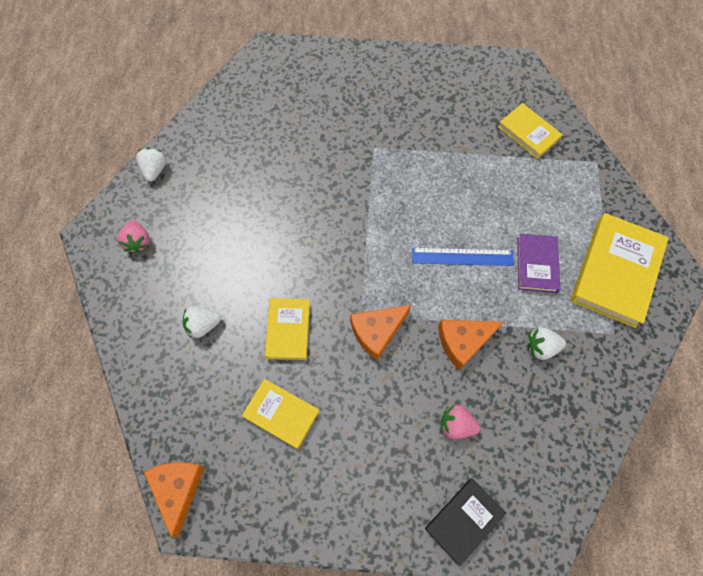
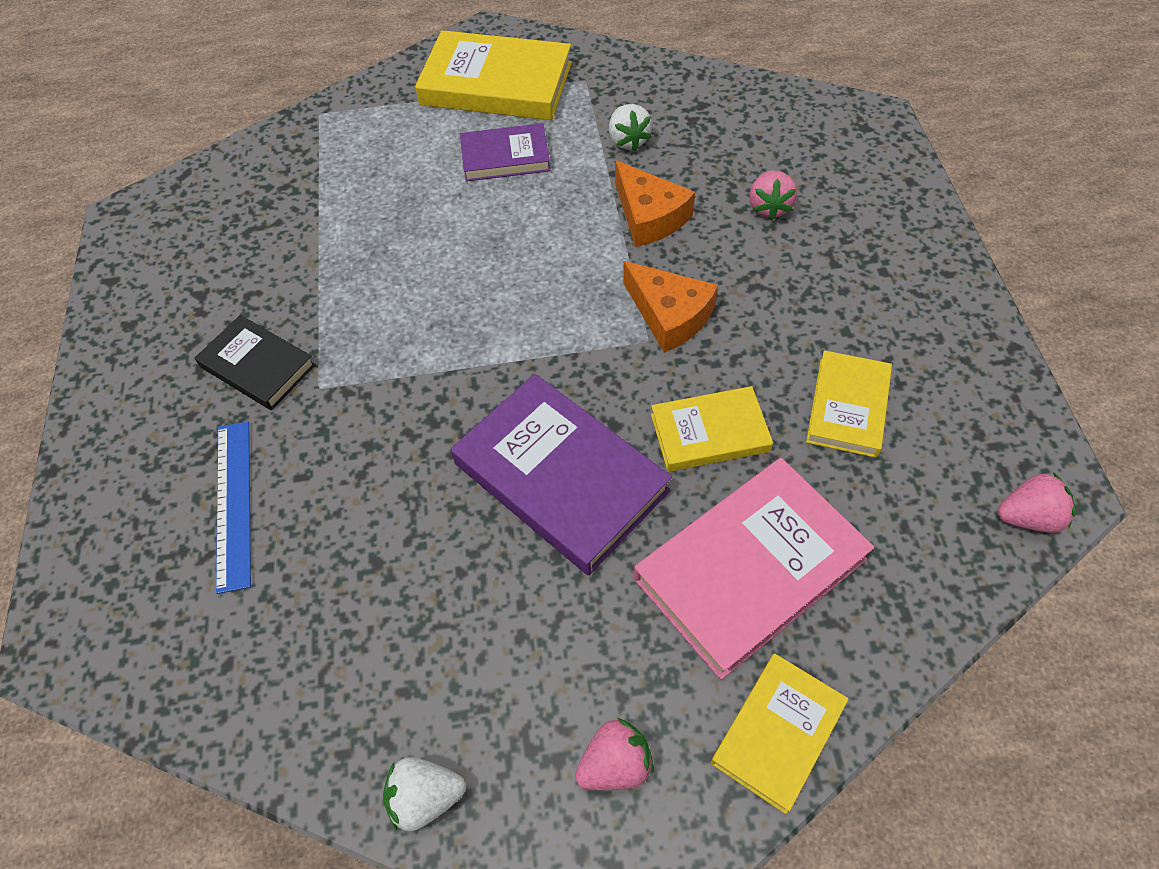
camera: 100 degrees left, 10 degrees down
(178, 489) = (1028, 517): orange cheese -> pink strawberry
(203, 325) = (750, 569): white strawberry -> pink book
(285, 249) = (561, 477): none -> purple book
(462, 257) = (513, 236): blue ruler -> blue ruler (234, 503)
(464, 520) = (883, 183): black book -> black book (258, 366)
(528, 133) = (271, 190): yellow book -> yellow book (778, 733)

